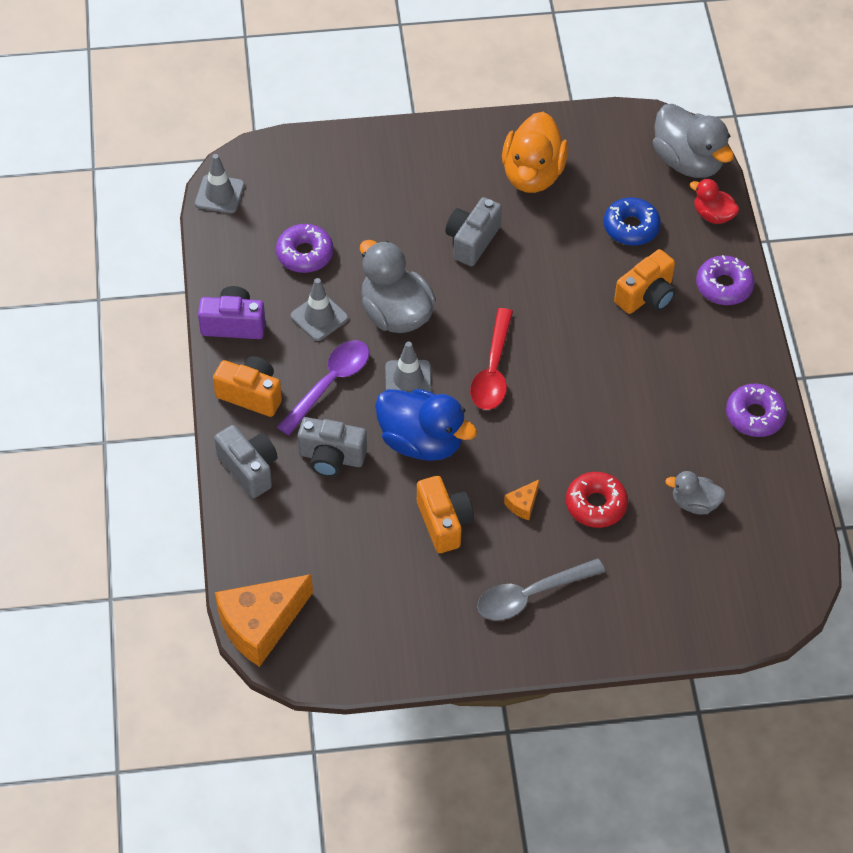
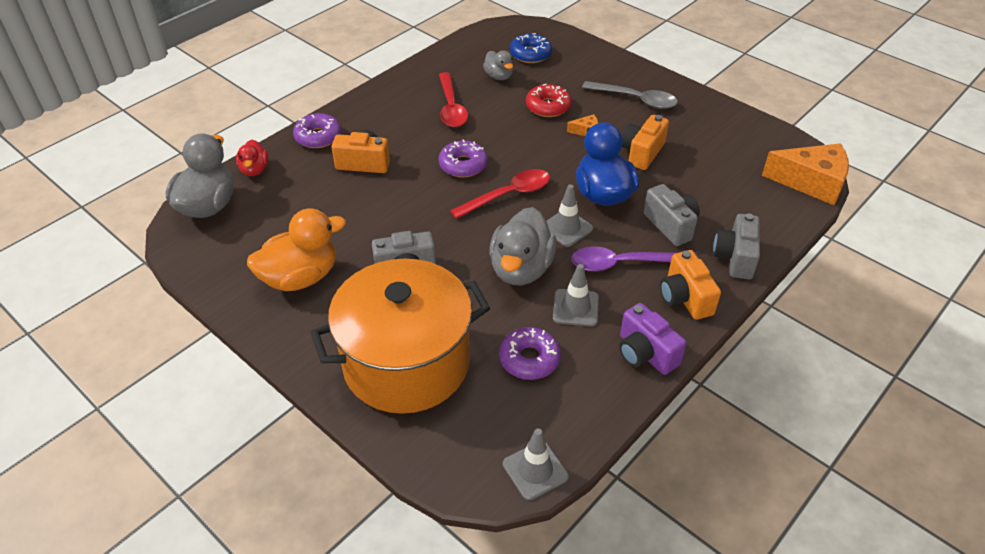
camera: 130 degrees left, 10 degrees down
(378, 185) = (406, 363): none -> orange pot
(631, 227) = (306, 200): blue donut -> blue donut (530, 54)
(674, 420) = (451, 107): none -> red spoon
(755, 415) = (410, 83): purple donut -> purple donut (463, 165)

